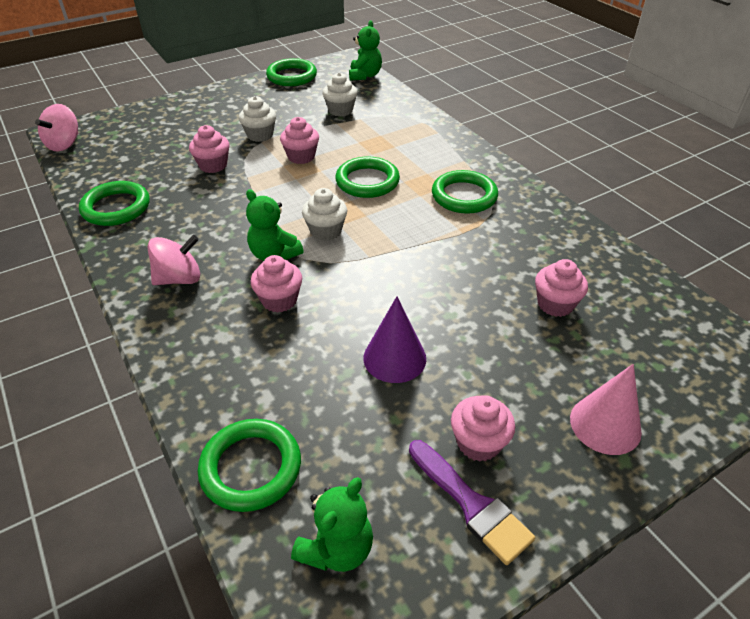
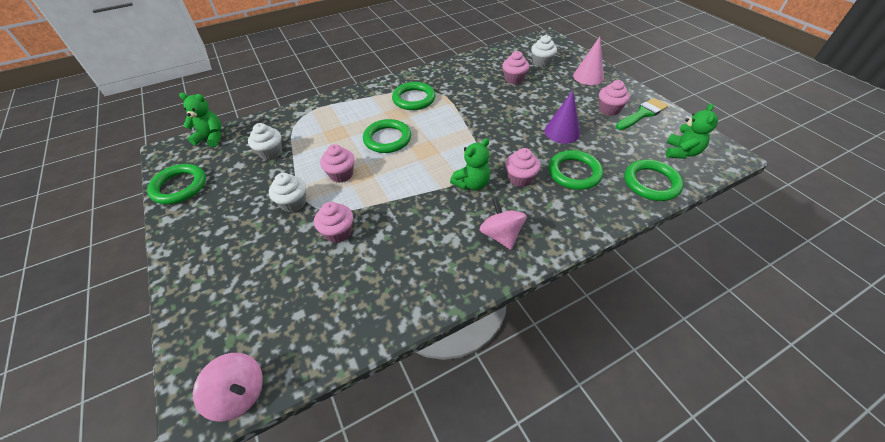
camera: 85 degrees left, 5 degrees up
(116, 207) = (396, 300): green ring -> green ring (574, 173)
(326, 231) = (446, 159): white cupcake -> white cupcake (541, 63)
(336, 548) = (681, 152): green teddy bear -> green teddy bear turned 75 degrees clockwise
(472, 504) = (642, 114): purple brush -> green brush

